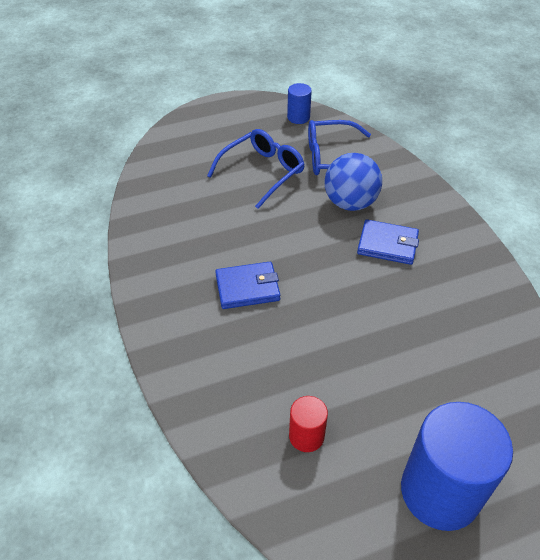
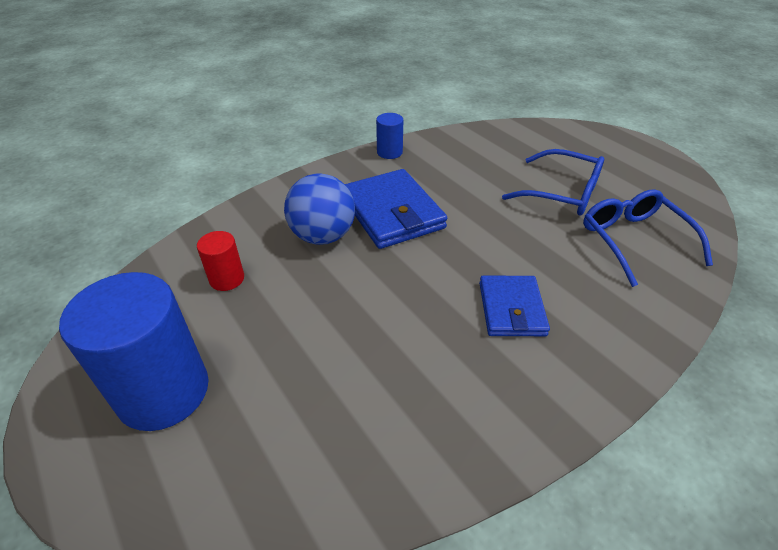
camera: 75 degrees right, 5 degrees down
(247, 288) = (392, 212): blue wallet -> blue wallet, size x1.57
(298, 117) = (683, 202): blue cylinder -> blue cylinder (389, 152)
(350, 203) = (563, 266): blue ball -> blue ball (323, 236)

